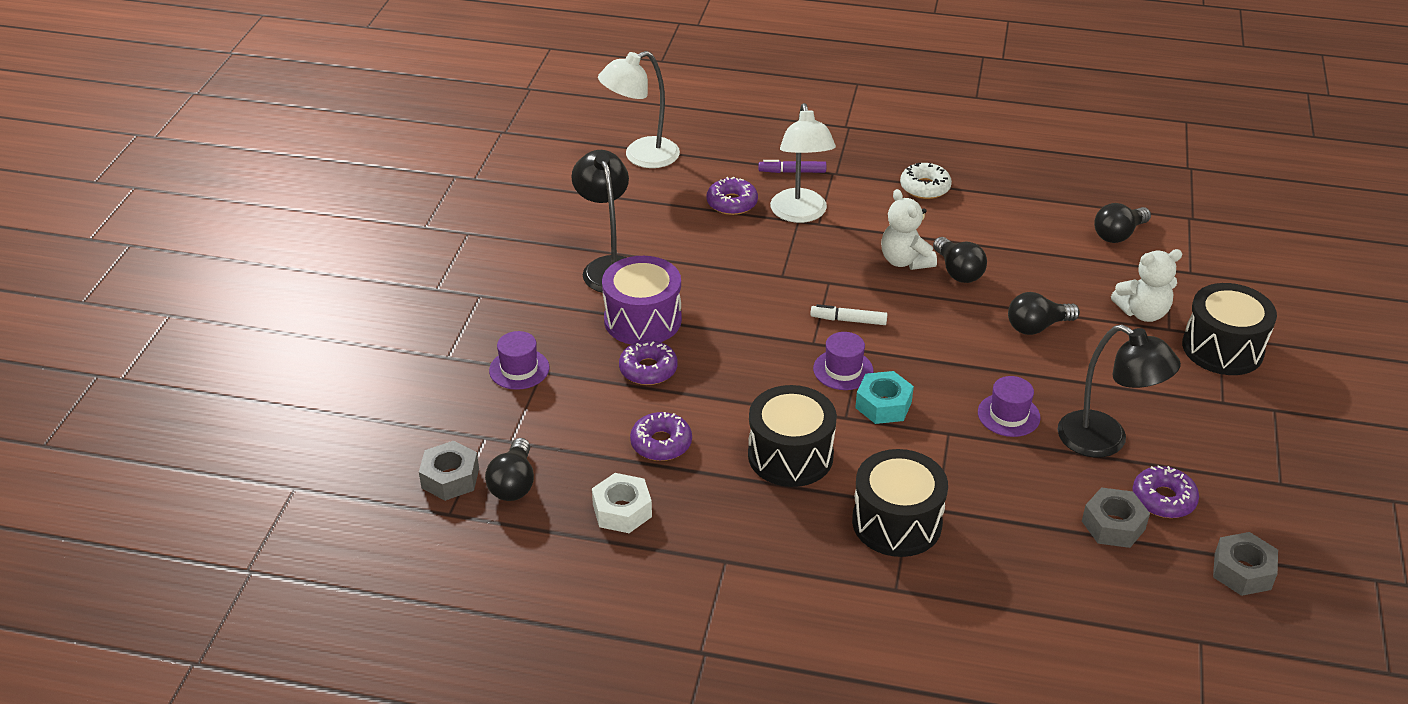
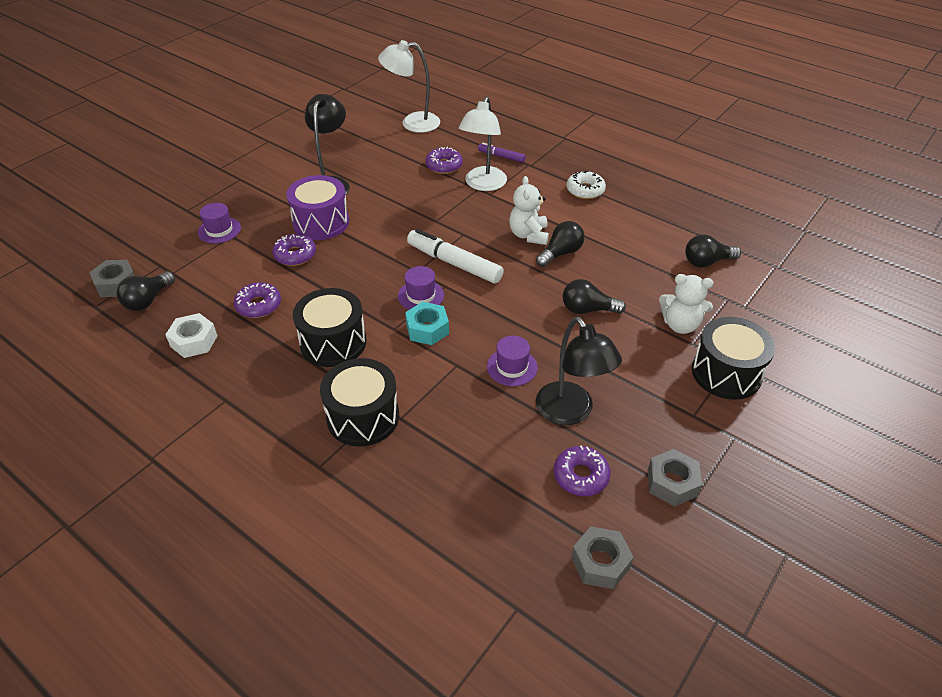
camera: 25 degrees right, 5 degrees up
(848, 320) = (454, 263): white marker -> white marker, size x1.85
(958, 271) = (561, 253): black light bulb -> black light bulb turned 135 degrees counterclockwise
(1113, 525) = (523, 481): grey nut -> grey nut (672, 483)

